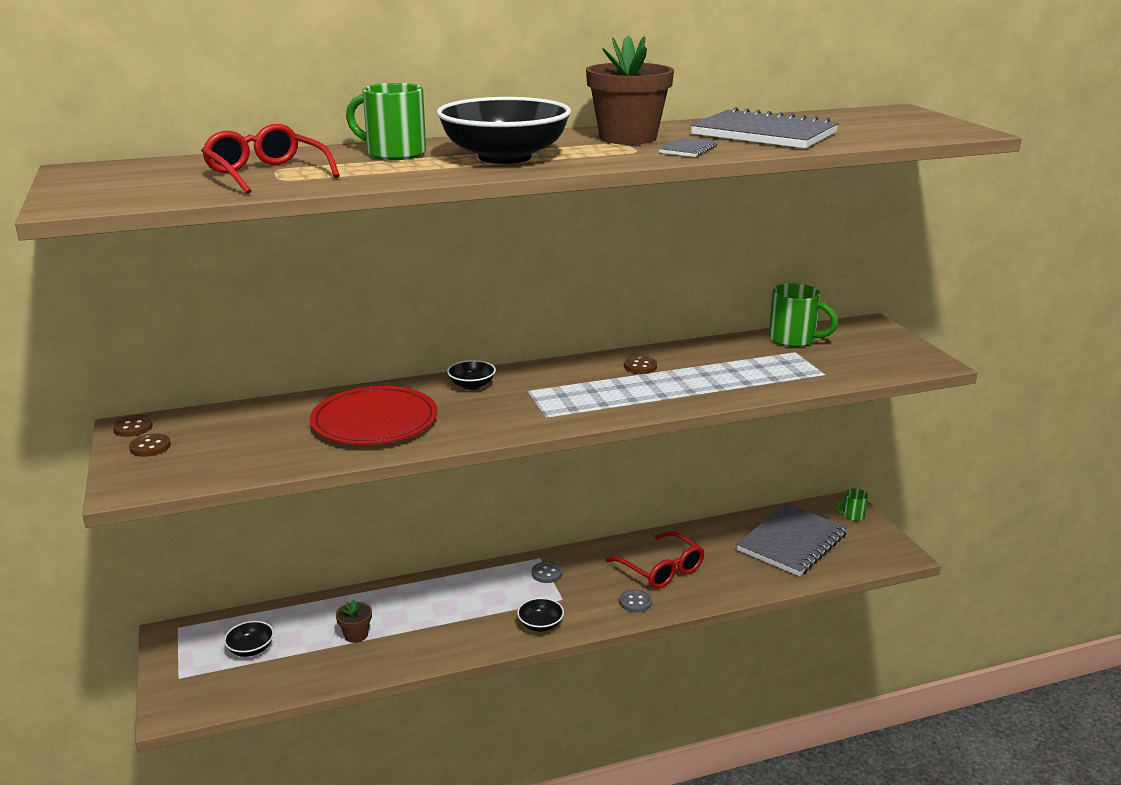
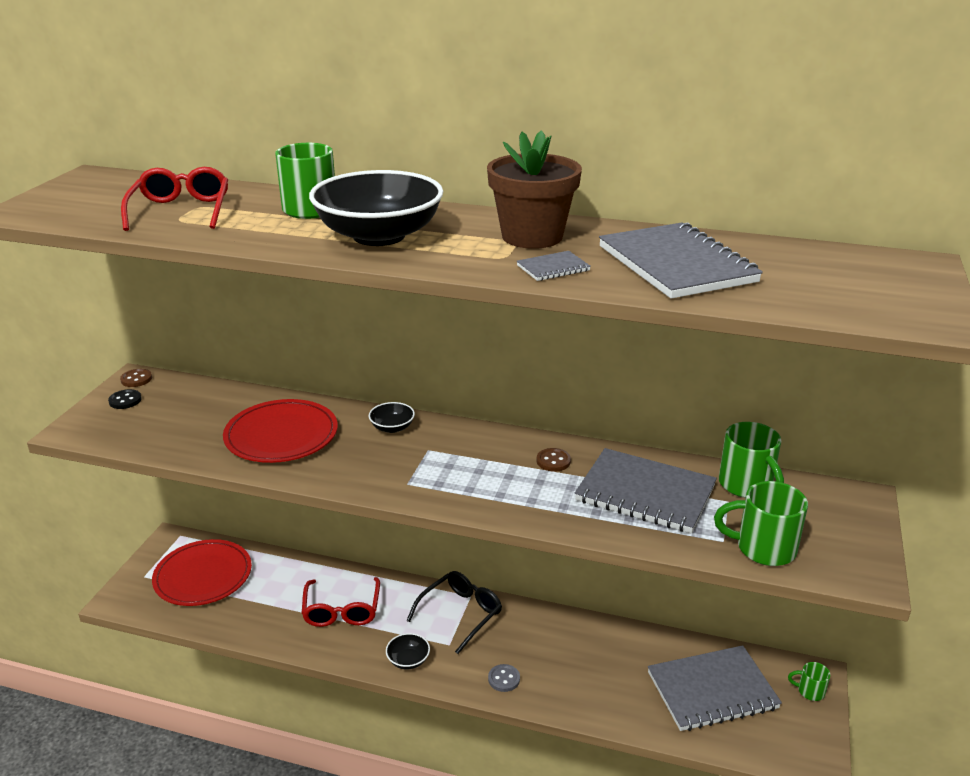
camera: 35 degrees right, 5 degrees up
(150, 447) = (125, 400): brown button -> black button
(251, 649) = (203, 576): black bowl -> red plate
(356, 635) = (275, 599): brown flower pot -> none
(547, 573) = (461, 614): grey button -> black glasses
(661, 570) = (559, 658): red glasses -> red glasses (341, 610)
(735, 365) = (645, 494): none -> grey notebook
(855, 369) = (763, 548): none -> green mug

